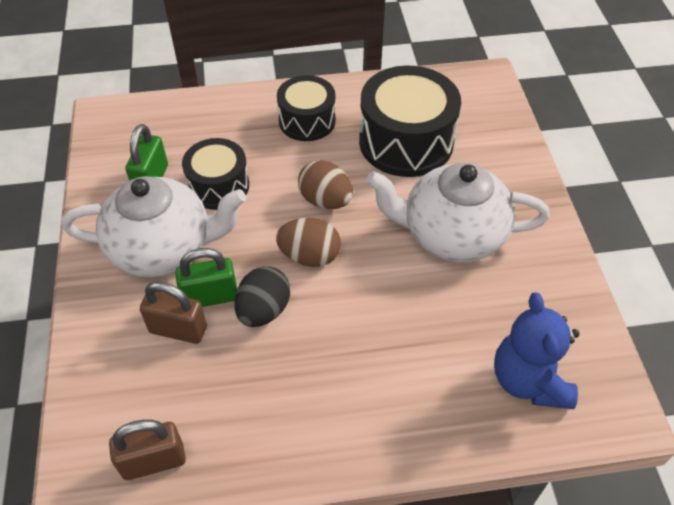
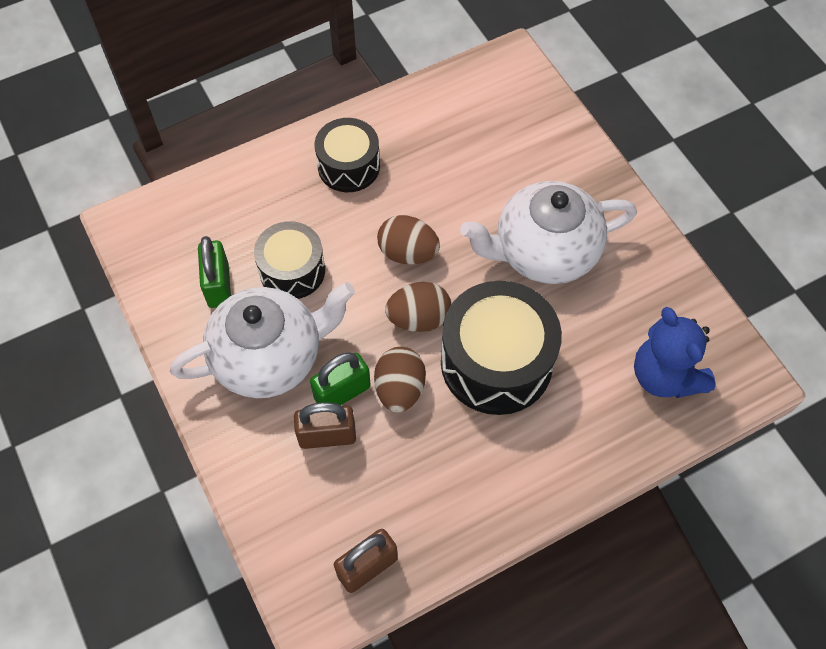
camera: 20 degrees left, 10 degrees up
(263, 310) = (400, 389): black egg -> brown egg
(406, 142) = (460, 161): black drum -> black drum (496, 362)

